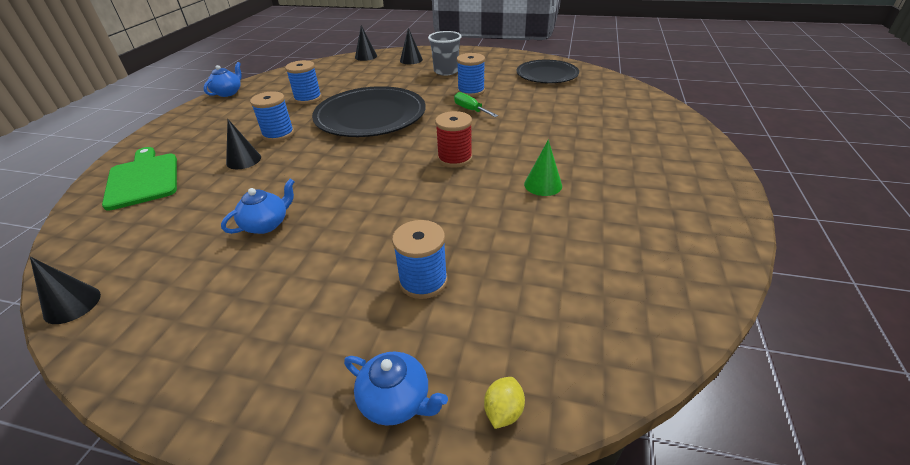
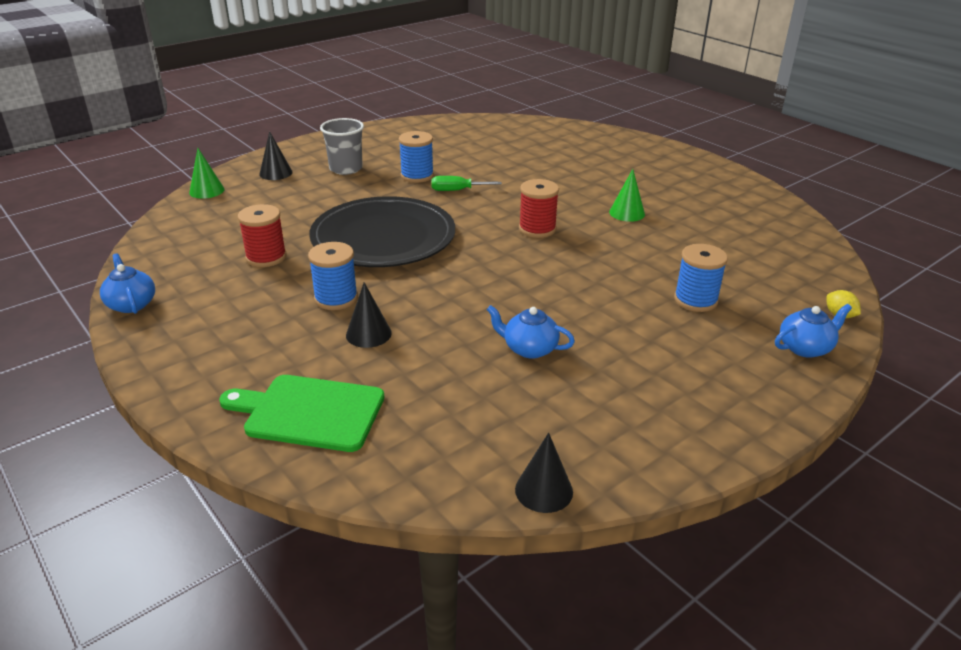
camera: 55 degrees left, 5 degrees down
(266, 224) = (529, 349): blue teapot -> blue teapot turned 60 degrees counterclockwise
(308, 98) = (266, 257): blue spool -> red spool
(366, 56) = (206, 191): black cone -> green cone
(547, 74) = (444, 136): black plate -> none

